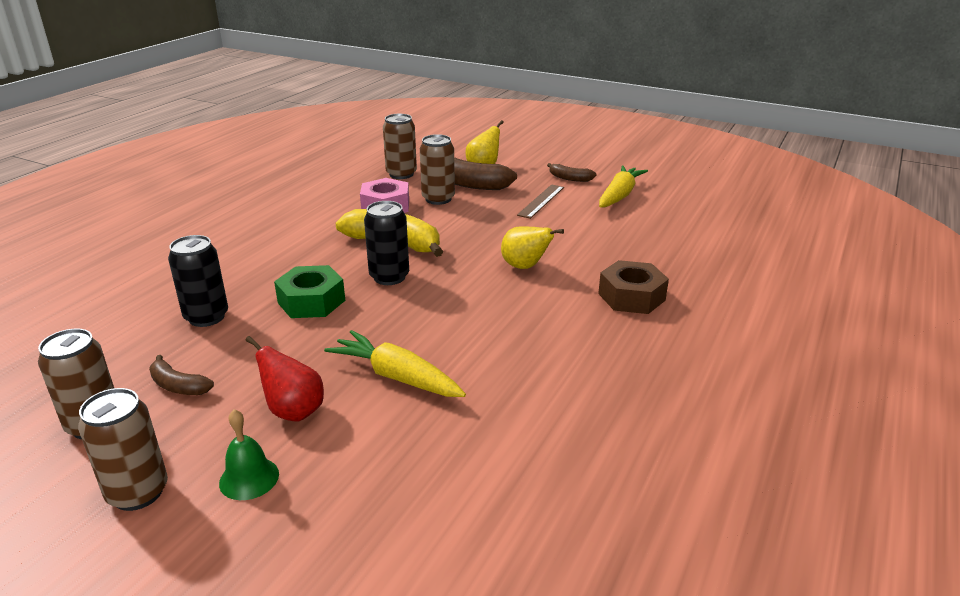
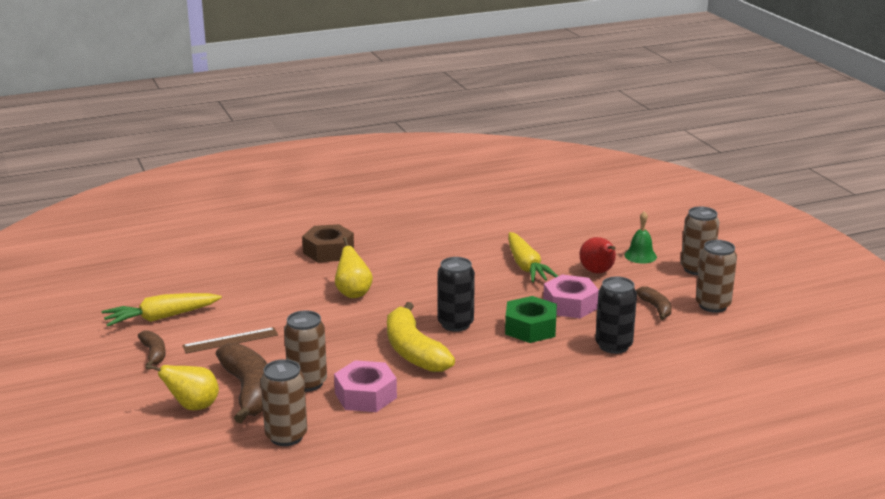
camera: 140 degrees left, 5 degrees down
(291, 345) = (570, 305): none -> pink nut

